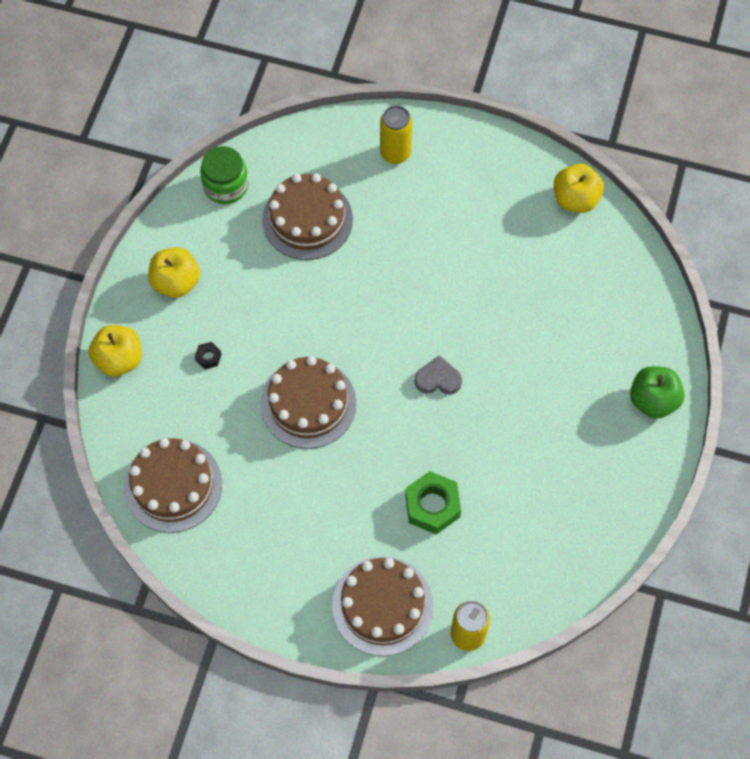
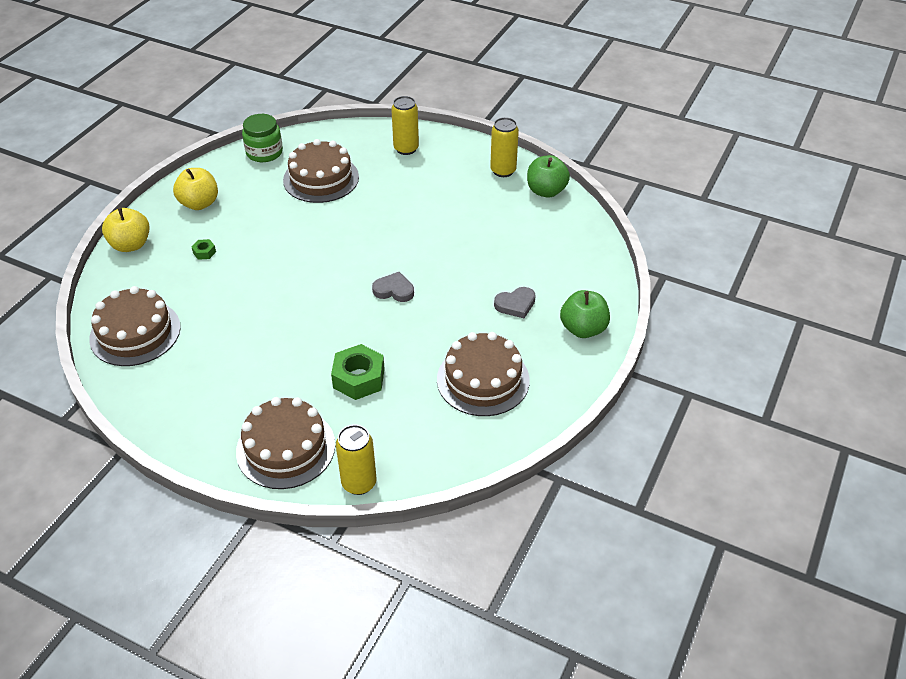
camera: 10 degrees right, 20 degrees down
(208, 357) = (204, 252): black nut -> green nut
(308, 403) = (275, 292): brown cake -> brown cake (483, 380)
(519, 173) = (503, 171): none -> yellow can
(575, 199) = (546, 191): yellow apple -> green apple
(575, 378) = (515, 304): none -> grey heart

